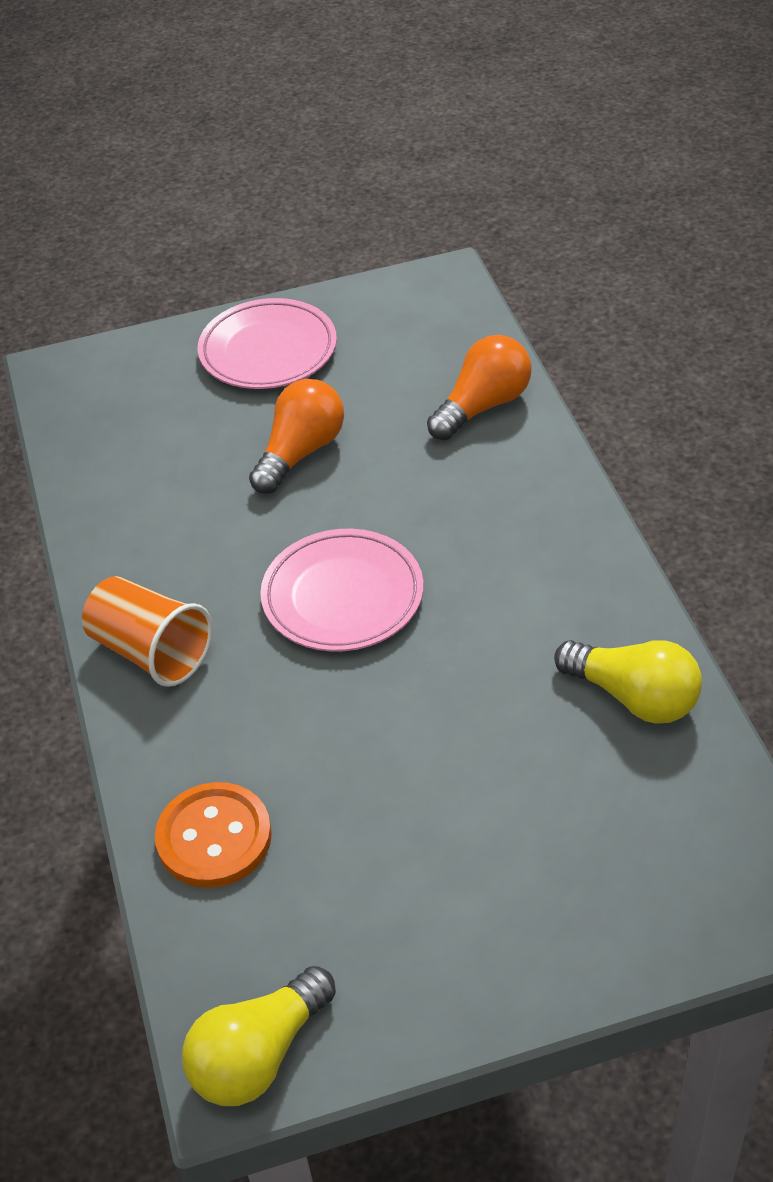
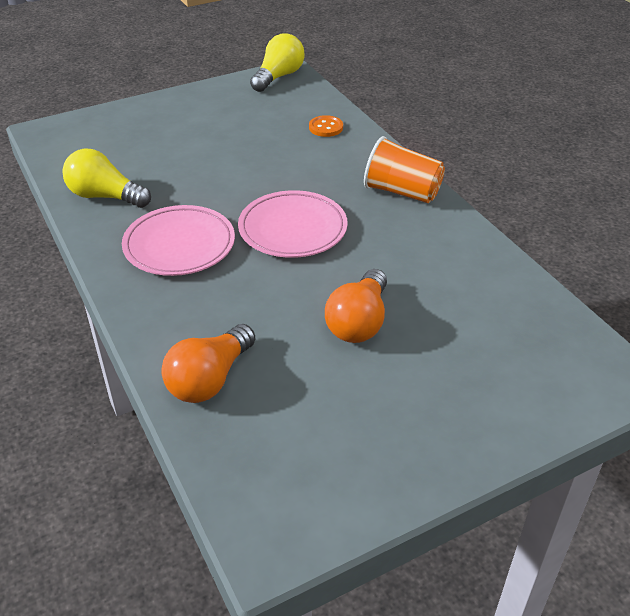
camera: 165 degrees right, 5 degrees down
(214, 837) = (326, 127): orange button -> orange button, size x0.59
(268, 351) = (432, 420): pink plate -> pink plate (179, 245)

